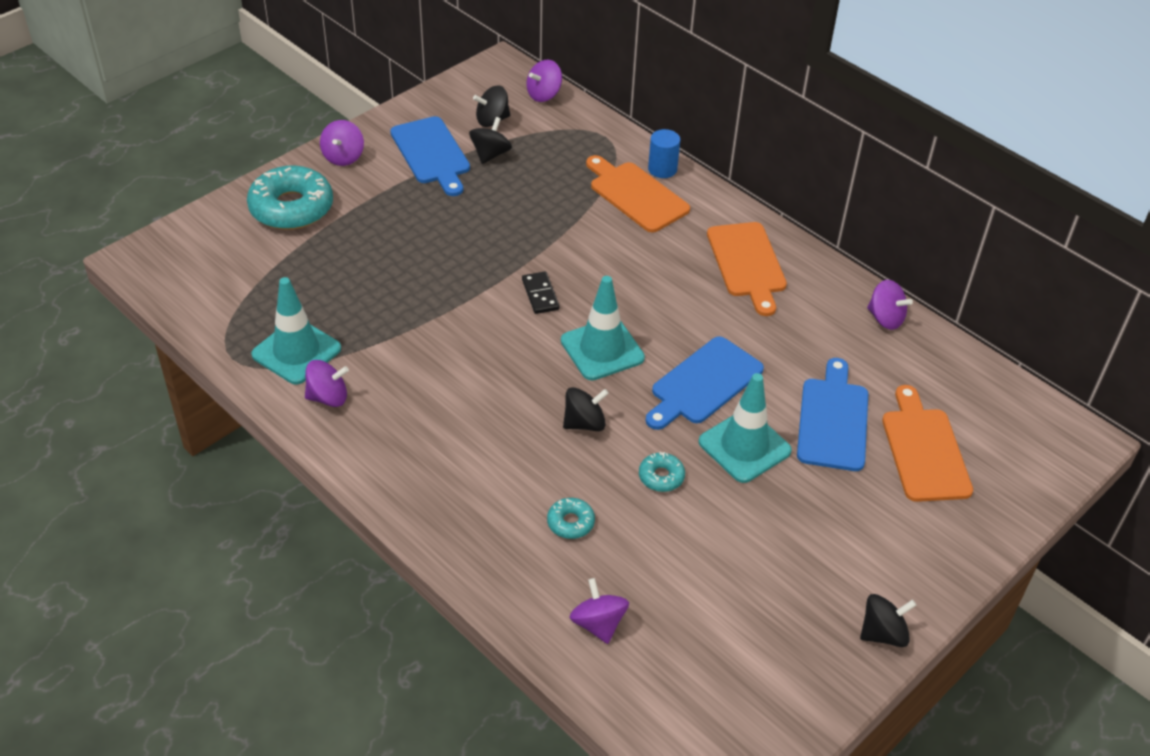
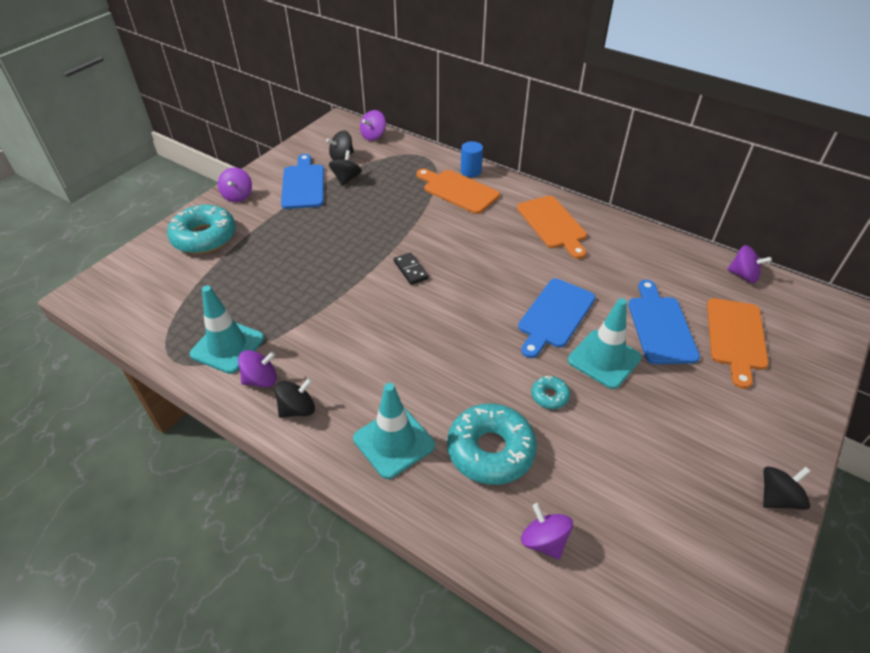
camera: 10 degrees left, 0 degrees up
(431, 154) = (303, 184): blue cutting board -> blue cutting board turned 150 degrees counterclockwise
(570, 522) = (490, 450): turquoise donut -> turquoise donut, size x2.15
(584, 423) = (475, 363): black spinning top -> black spinning top (297, 409)
(602, 349) = (470, 303): turquoise traffic cone -> turquoise traffic cone (394, 442)
(885, 318) = (664, 246): purple spinning top -> purple spinning top (743, 275)
(924, 450) = (736, 337): orange cutting board -> orange cutting board turned 150 degrees counterclockwise

